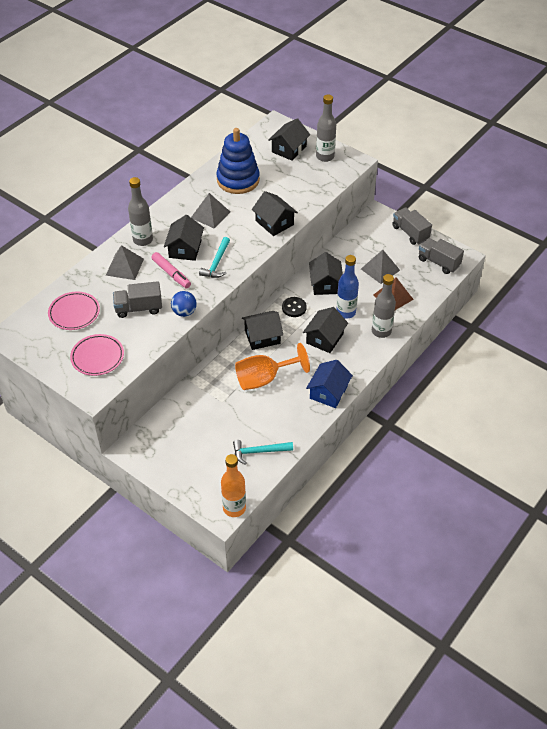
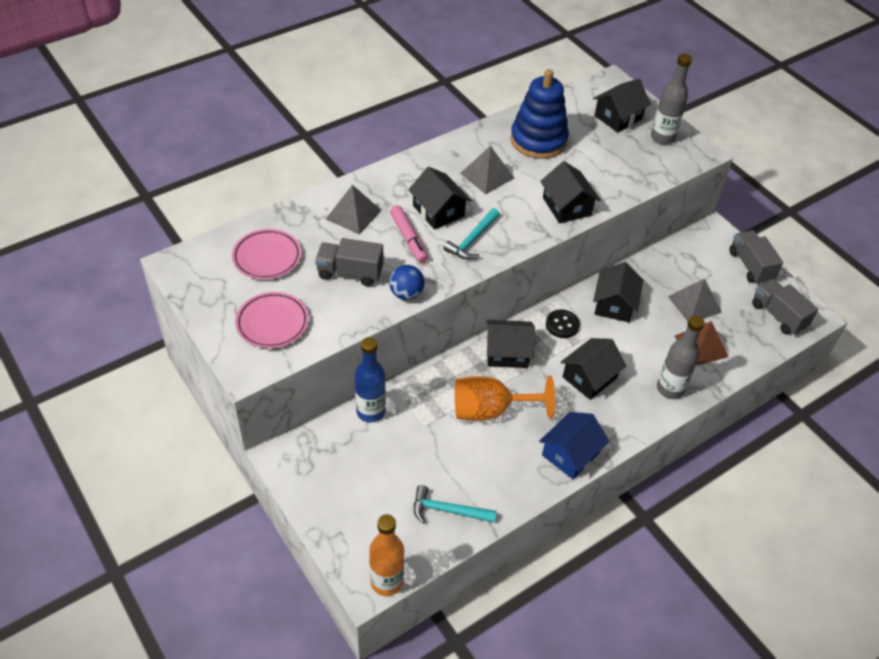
camera: 15 degrees right, 0 degrees up
(143, 240) = (389, 186): grey bottle -> none
(185, 249) = (438, 211): black house -> black house turned 60 degrees counterclockwise
(346, 312) = (629, 349): blue bottle -> blue bottle (370, 411)

